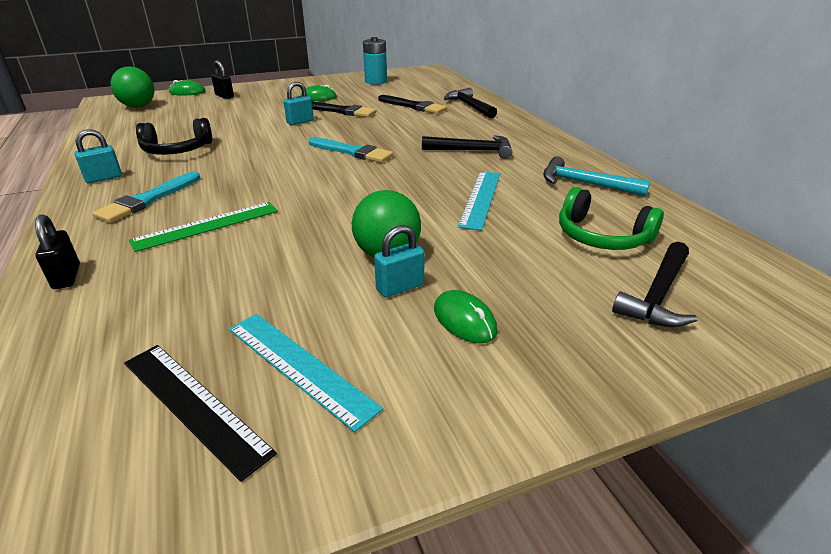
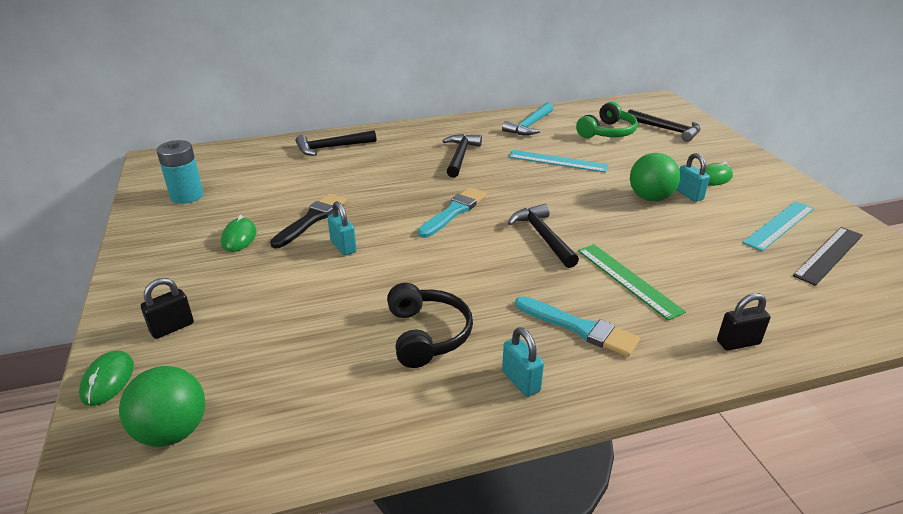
camera: 85 degrees left, 0 degrees up
(300, 188) = (543, 237): none -> black hammer
(413, 106) = (315, 175): black brush -> none

